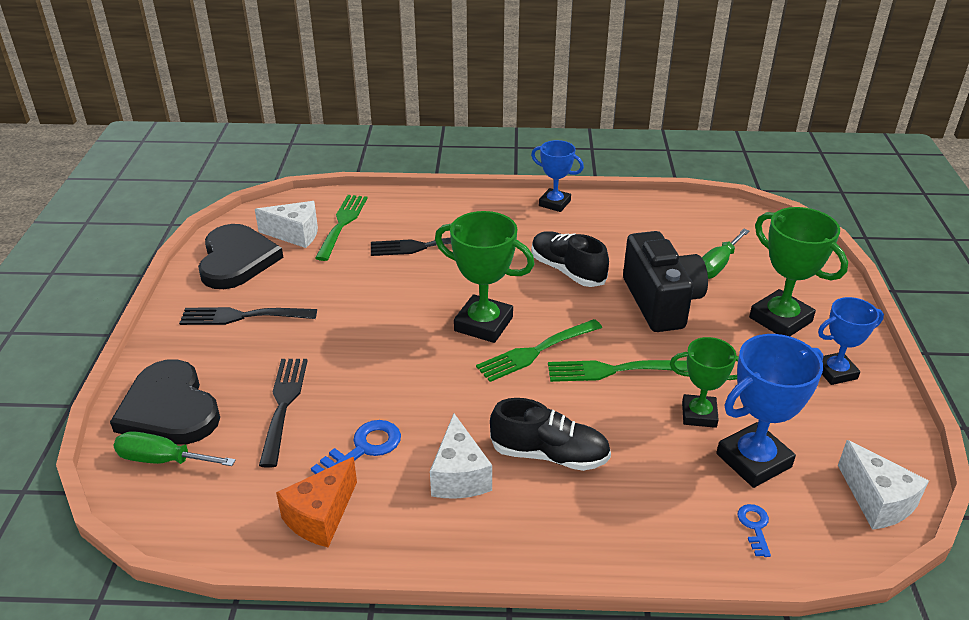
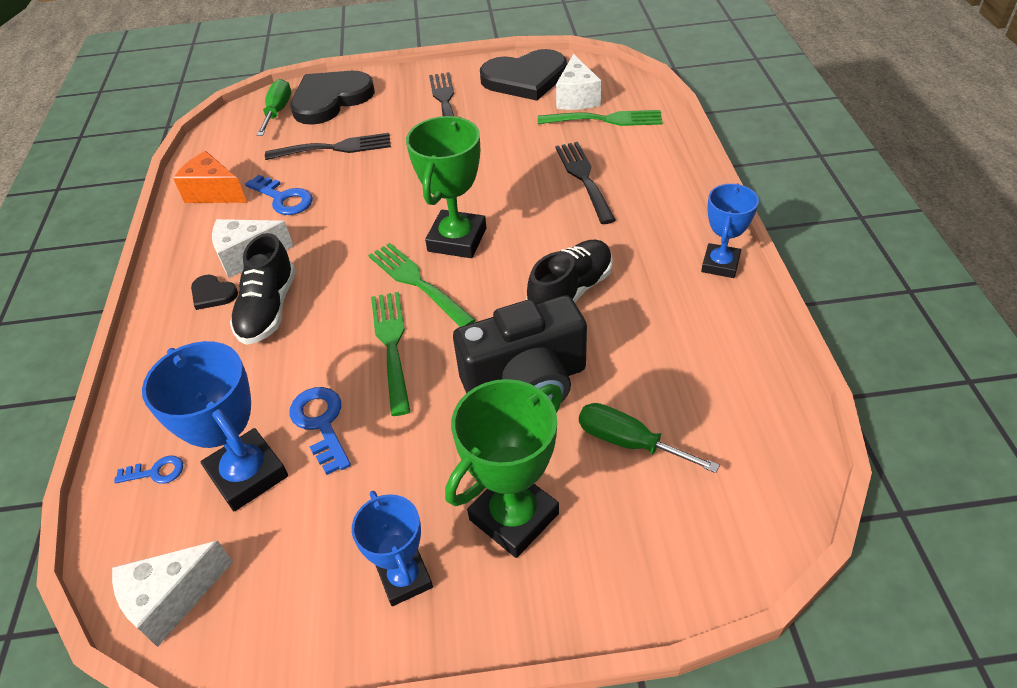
camera: 85 degrees right, 10 degrees up
(515, 503) = (213, 294): none -> black heart
(699, 414) = (321, 423): green trophy -> blue key

